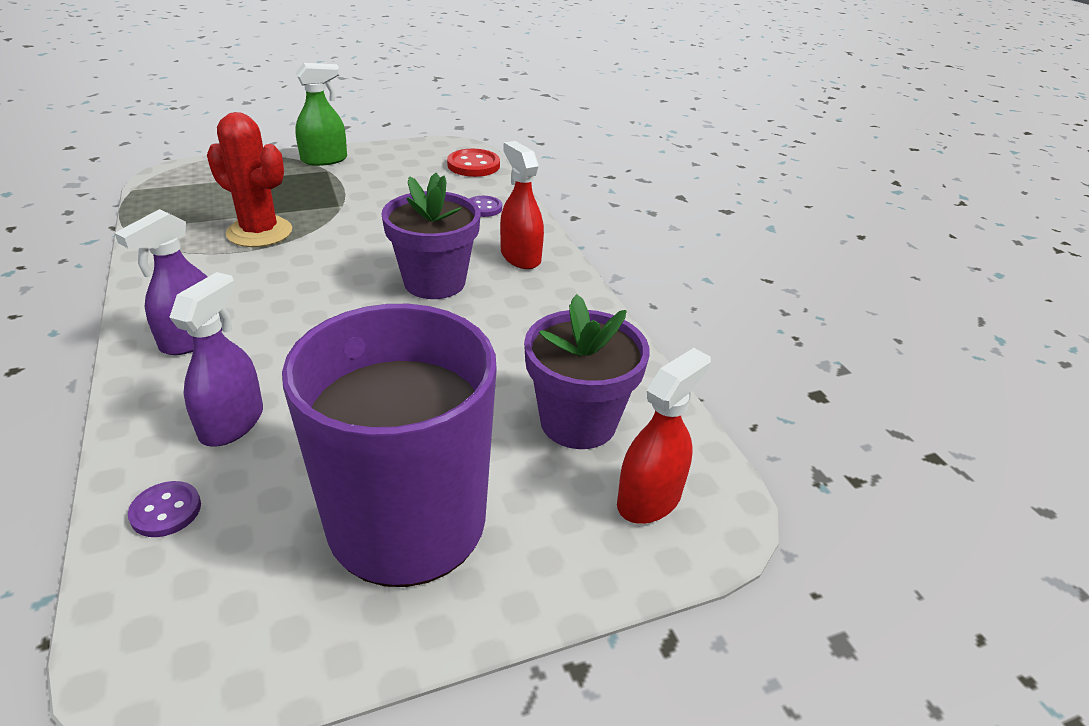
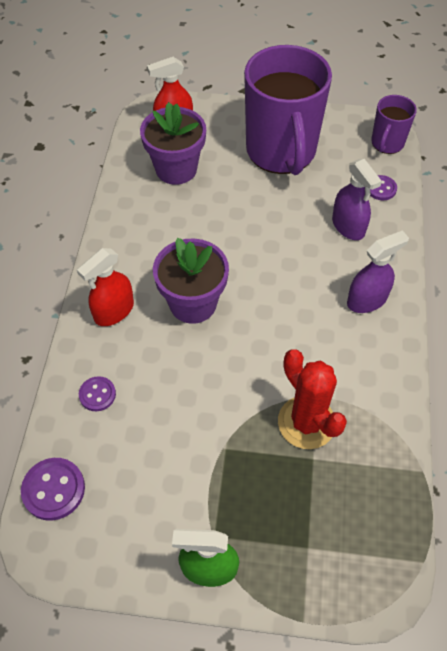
camera: 150 degrees left, 20 degrees up
(146, 634) = (387, 143): none -> purple mug
(232, 423) = (348, 226): purple spray bottle -> purple spray bottle turned 75 degrees counterclockwise
(473, 165) = (53, 489): red button -> purple button
(520, 257) = (114, 311): red spray bottle -> red spray bottle turned 45 degrees clockwise

